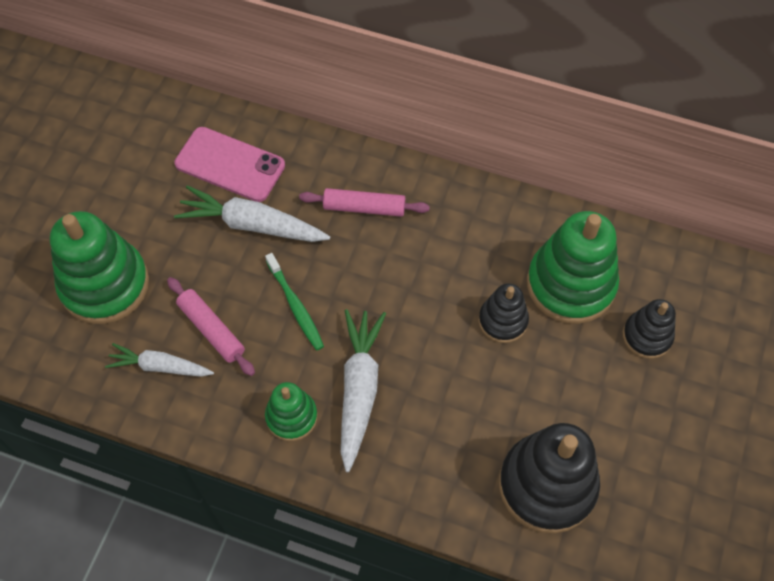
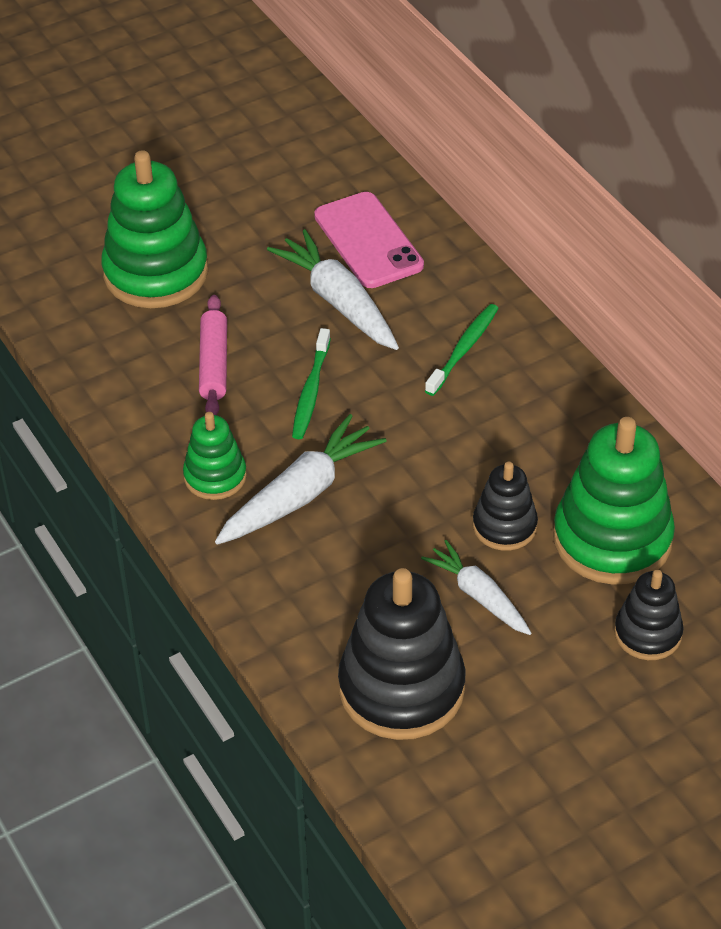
camera: 40 degrees right, 15 degrees down
(160, 366) = (139, 365): white carrot -> white carrot (478, 595)
(364, 207) = (464, 349): pink rolling pin -> green toothbrush

